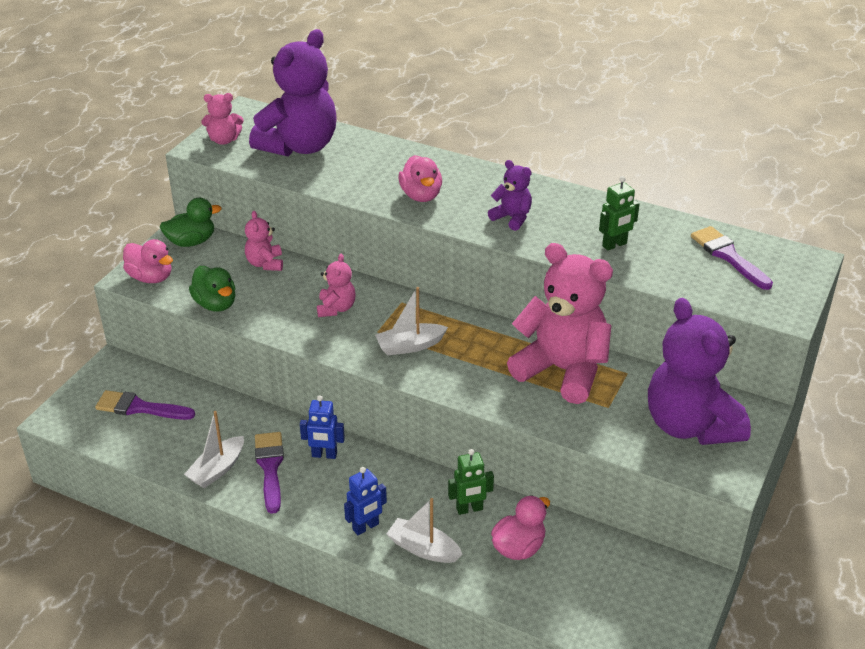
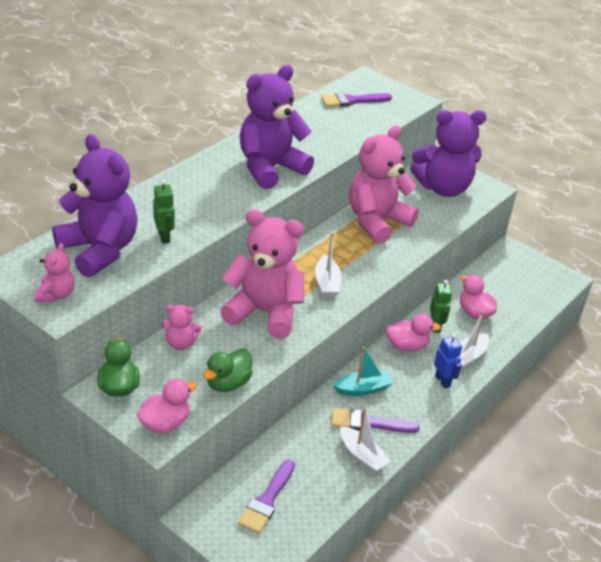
camera: 80 degrees left, 0 degrees up
(215, 304) = (228, 383): green duck -> green duck turned 150 degrees clockwise
(324, 455) = (362, 389): blue robot -> turquoise boat
(336, 308) = (264, 312): pink teddy bear -> pink teddy bear, size x2.17
(421, 195) = (218, 201): pink duck -> pink duck (407, 346)
(512, 218) = (270, 168): purple teddy bear -> purple teddy bear, size x2.17
(614, 245) = (322, 136): green robot -> green robot (164, 237)

